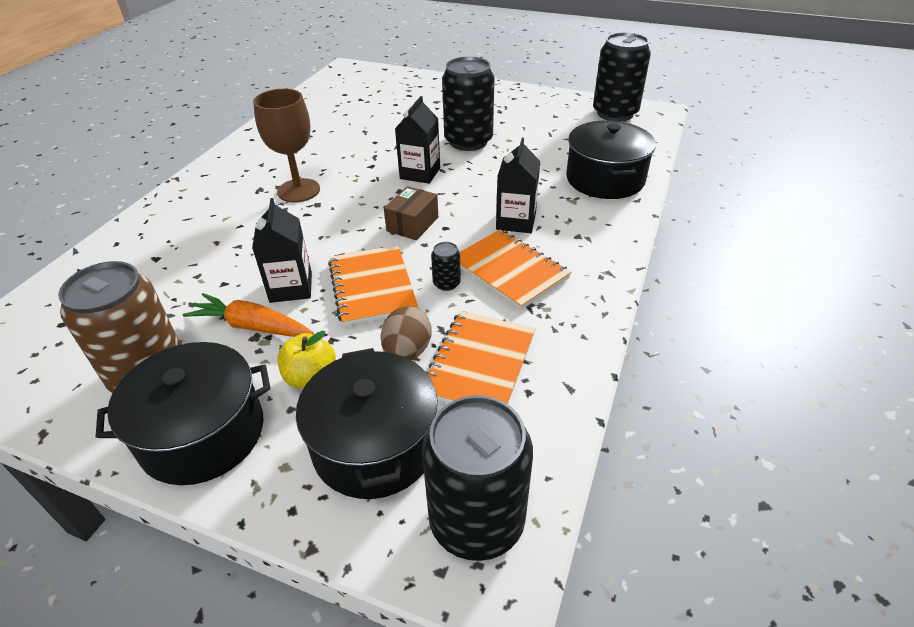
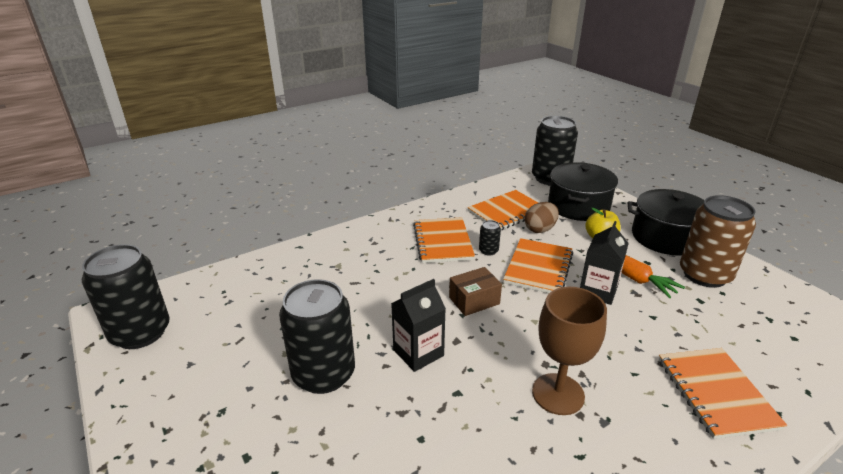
camera: 145 degrees left, 10 degrees down
(168, 237) = (716, 393): none -> orange notebook
(516, 221) = (398, 268): black carton -> none
(605, 179) = (288, 270): black pot -> none

